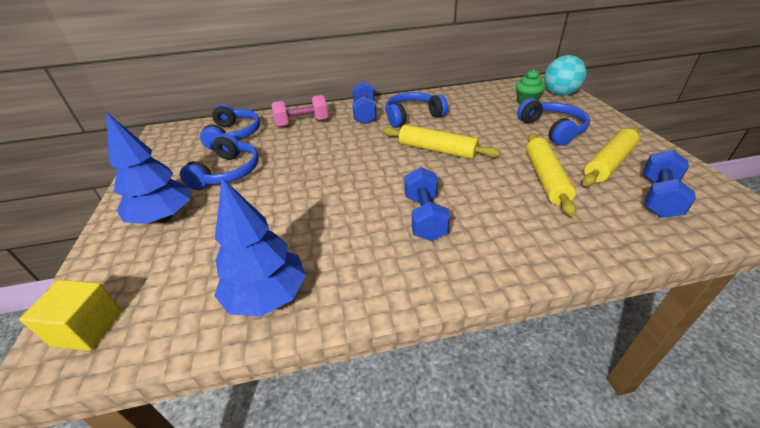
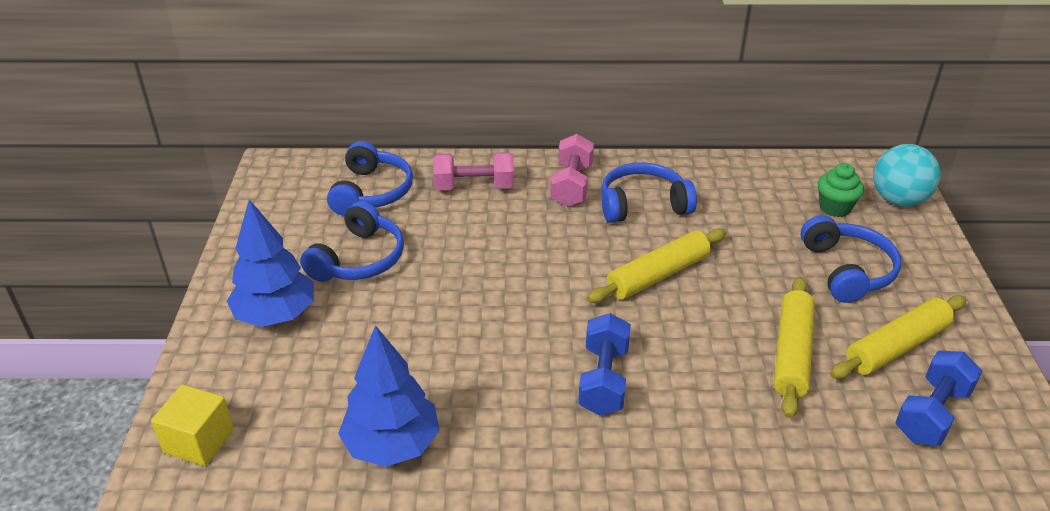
camera: 10 degrees right, 0 degrees up
(365, 114) = (571, 185): blue dumbbell -> pink dumbbell
(437, 150) = (657, 275): yellow rolling pin -> yellow rolling pin turned 75 degrees counterclockwise

